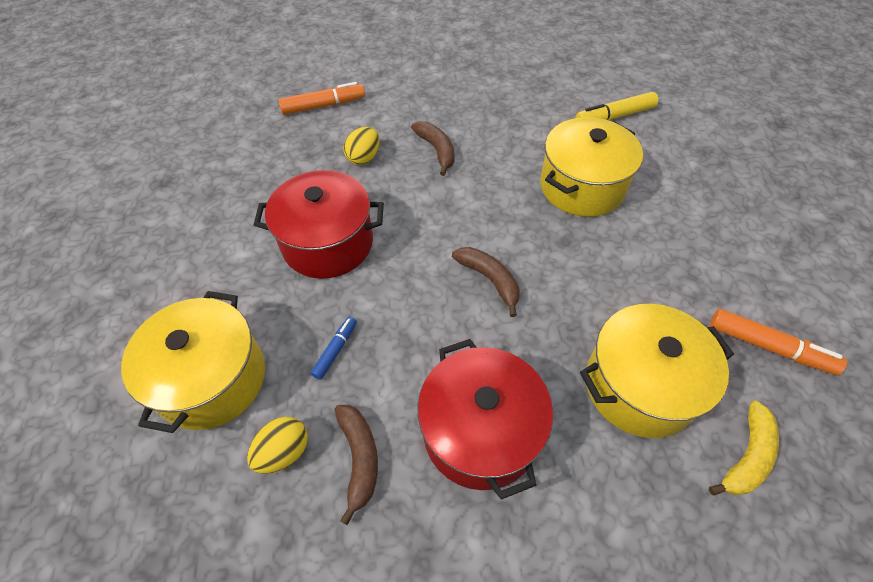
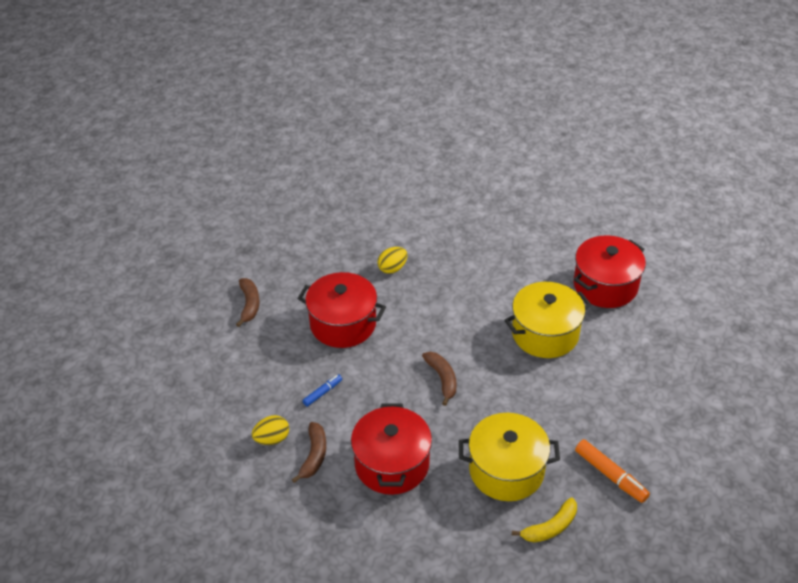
camera: 20 degrees right, 10 degrees down
(212, 379) = (242, 387): yellow pot -> none
(323, 106) = (379, 218): orange marker -> none
(437, 150) = (449, 277): brown banana -> brown banana (249, 304)
(614, 116) = (605, 286): yellow marker -> red pot

